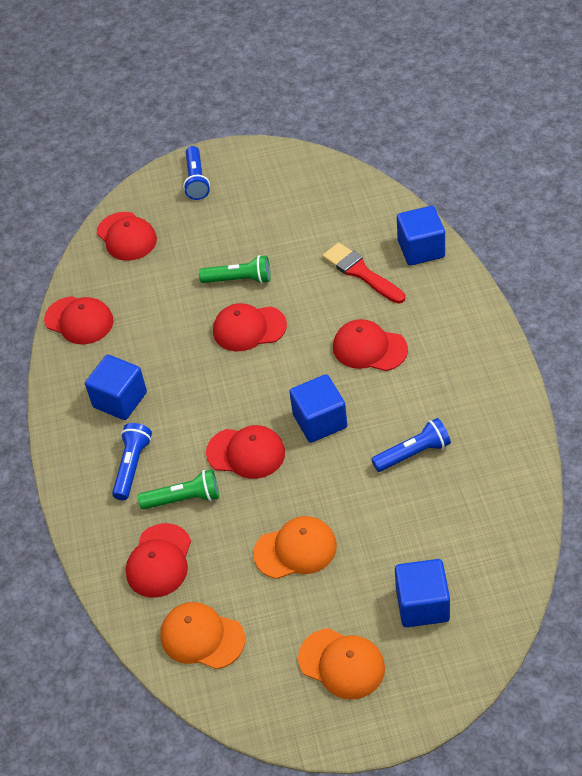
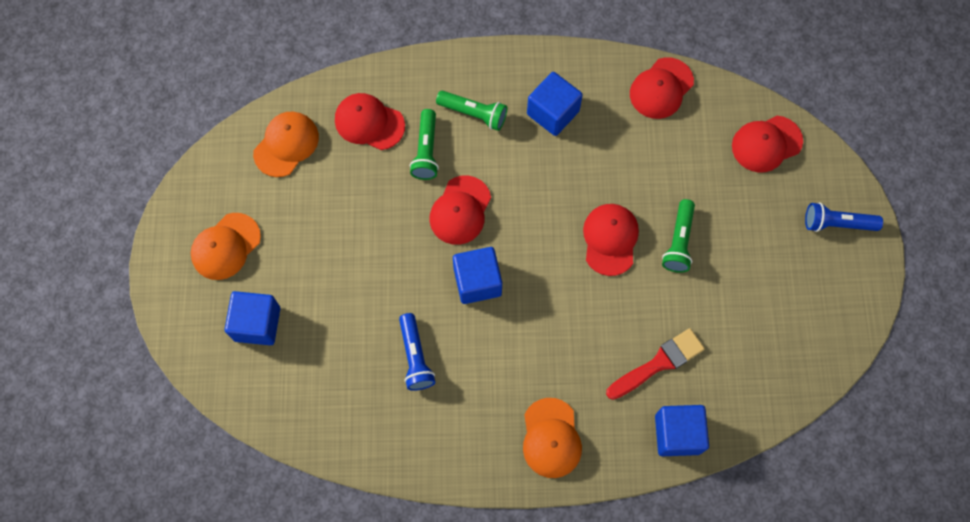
camera: 95 degrees right, 20 degrees up
(132, 466) = (474, 114): blue flashlight -> green flashlight
(295, 549) = (345, 232): orange cap -> orange cap (551, 438)
(369, 348) = (553, 347): red cap -> none

